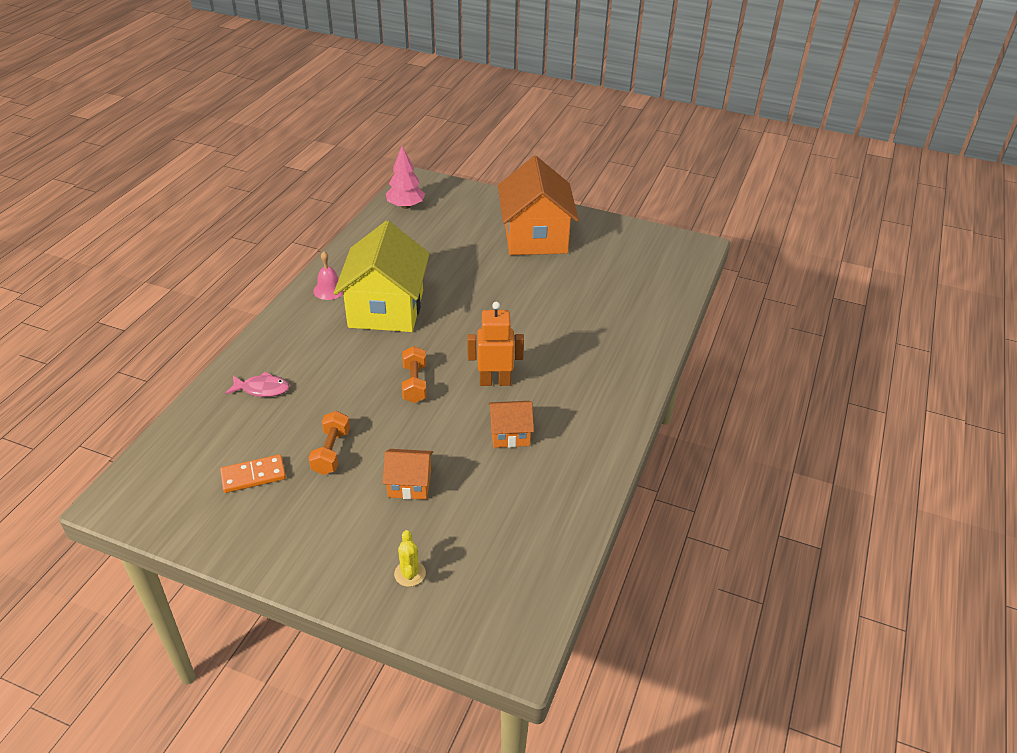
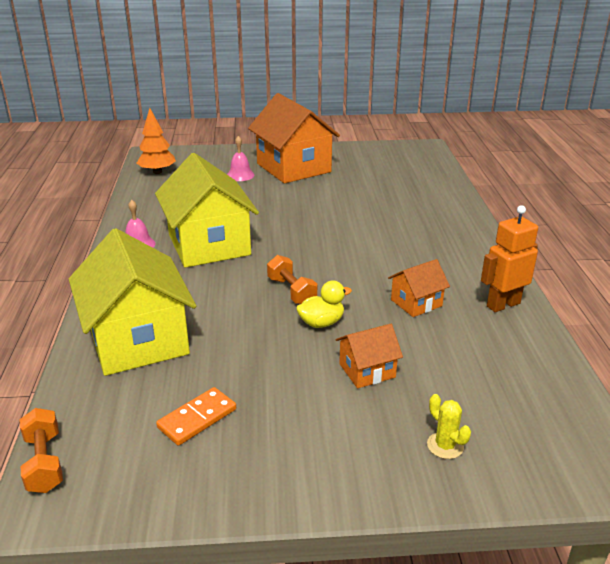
camera: 25 degrees left, 10 degrees down
(262, 389) = (138, 340): pink fish -> yellow house
(331, 452) = (262, 370): orange dumbbell -> orange dumbbell (44, 462)
(405, 206) = (157, 172): pink tree -> orange tree
(412, 425) = (321, 323): none -> yellow duck
(477, 232) = (240, 175): none -> pink bell
(495, 381) = (362, 269): orange robot -> orange robot (503, 304)

